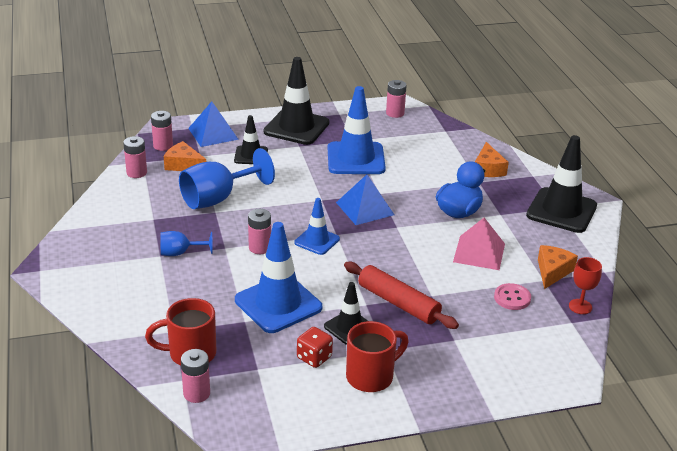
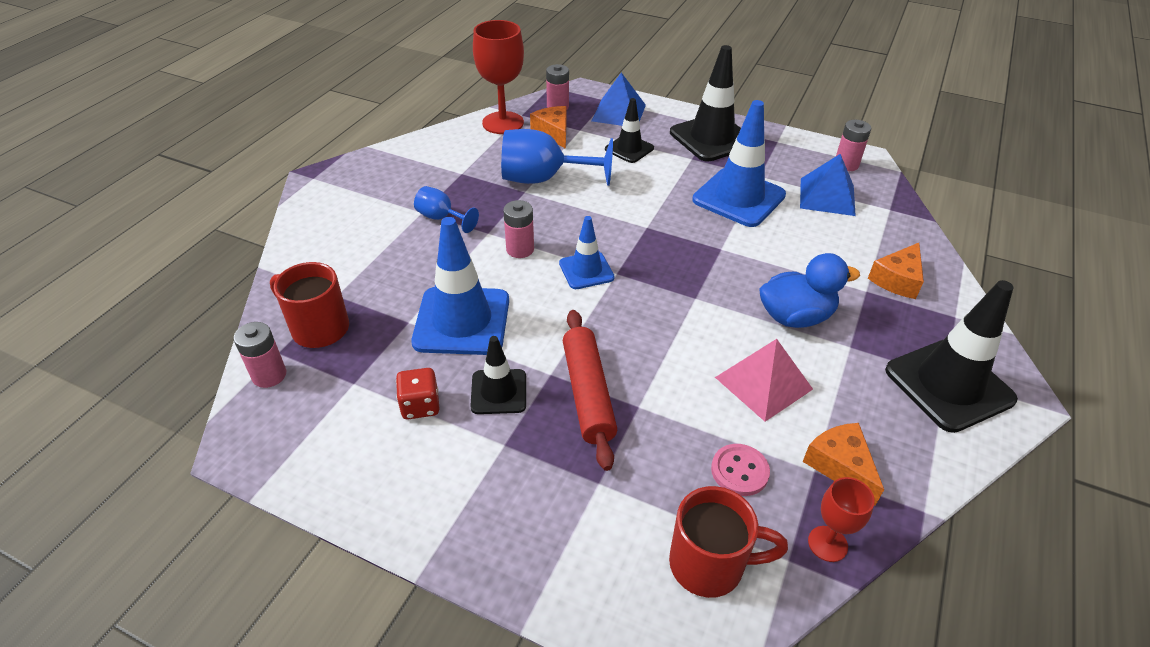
camera: 40 degrees right, 10 degrees up
(136, 173) = (503, 123): pink battery -> red goblet
(365, 208) = (683, 258): blue pyramid -> blue pyramid (827, 196)
(371, 376) = (449, 469): red mug -> red mug (709, 564)
(552, 271) = (840, 466): orange cheese -> orange cheese turned 90 degrees counterclockwise

